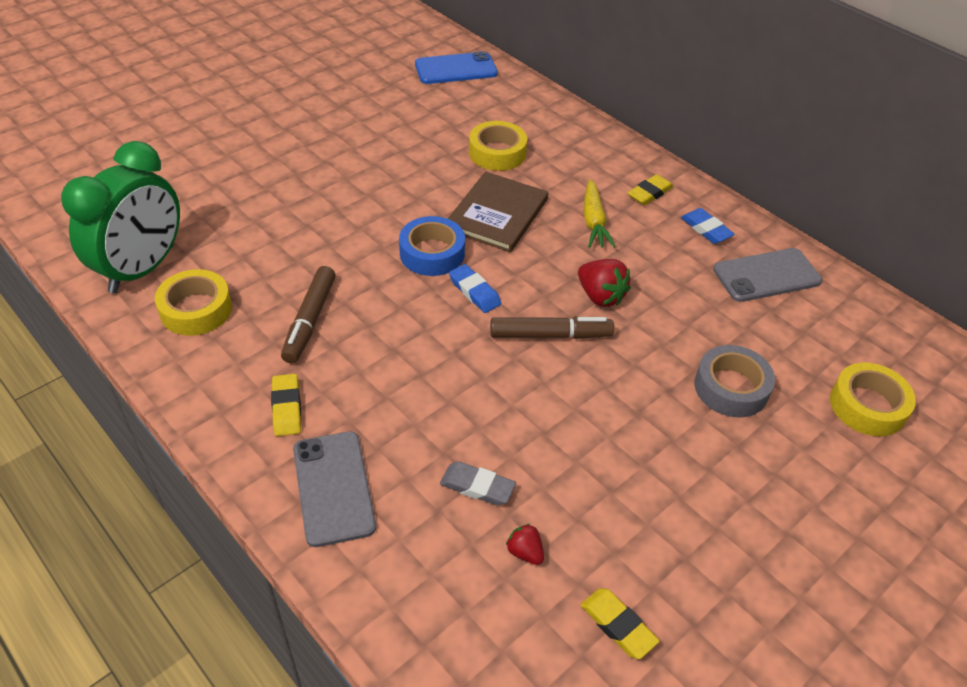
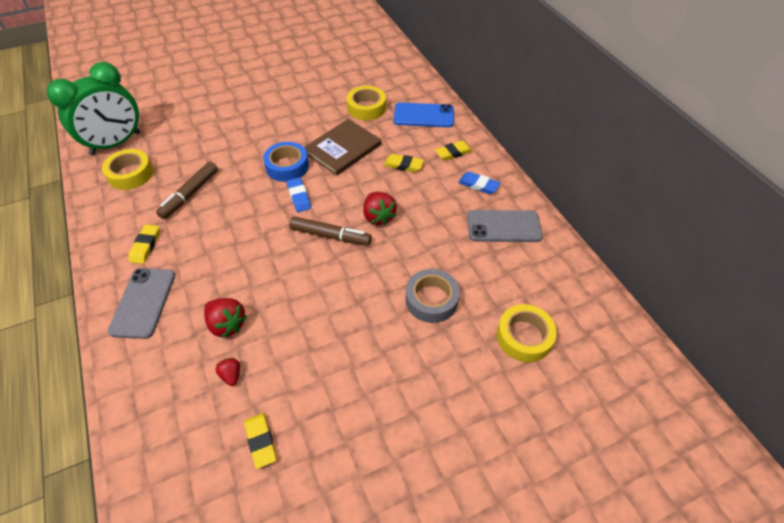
camera: 20 degrees right, 5 degrees up
(456, 69) = (372, 48): blue phone -> blue phone (423, 115)
(477, 487) = (227, 324): grey eraser -> red strawberry
(594, 222) = (403, 165): yellow carrot -> yellow eraser
(706, 229) = (478, 185): blue eraser -> blue eraser turned 45 degrees counterclockwise

